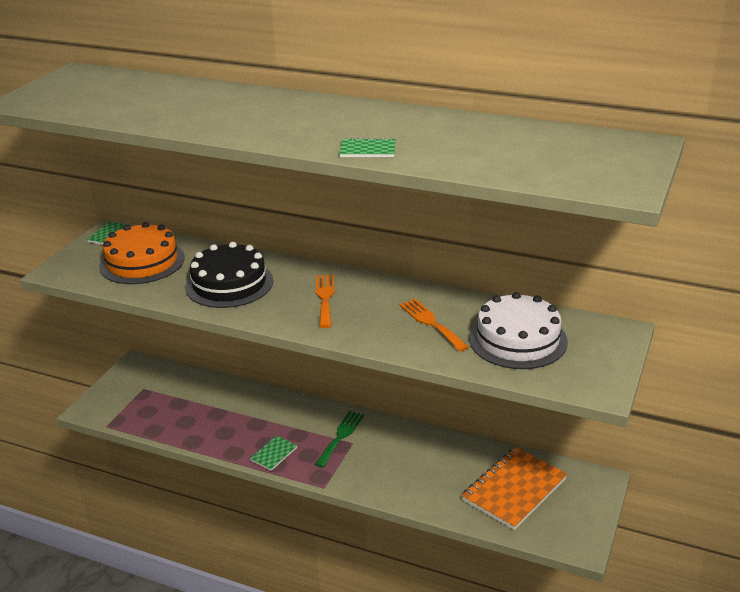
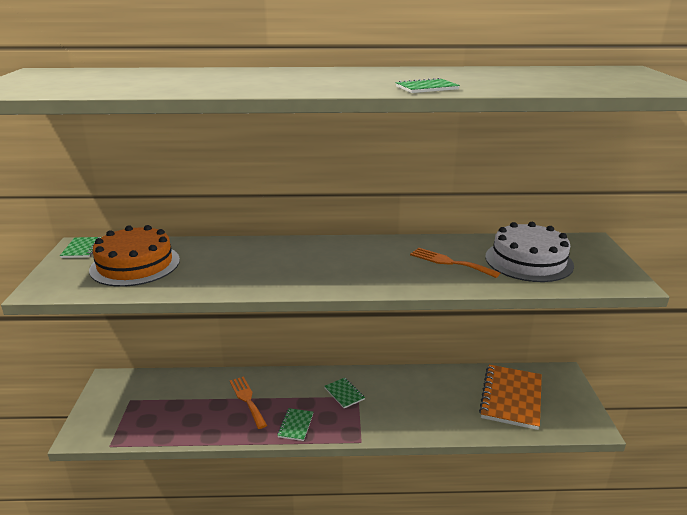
camera: 25 degrees left, 5 degrees down
(229, 284) = (241, 266): black cake -> none
(325, 298) = (341, 261): orange fork -> orange fork (247, 400)
(341, 436) = (344, 394): green fork -> green notebook

